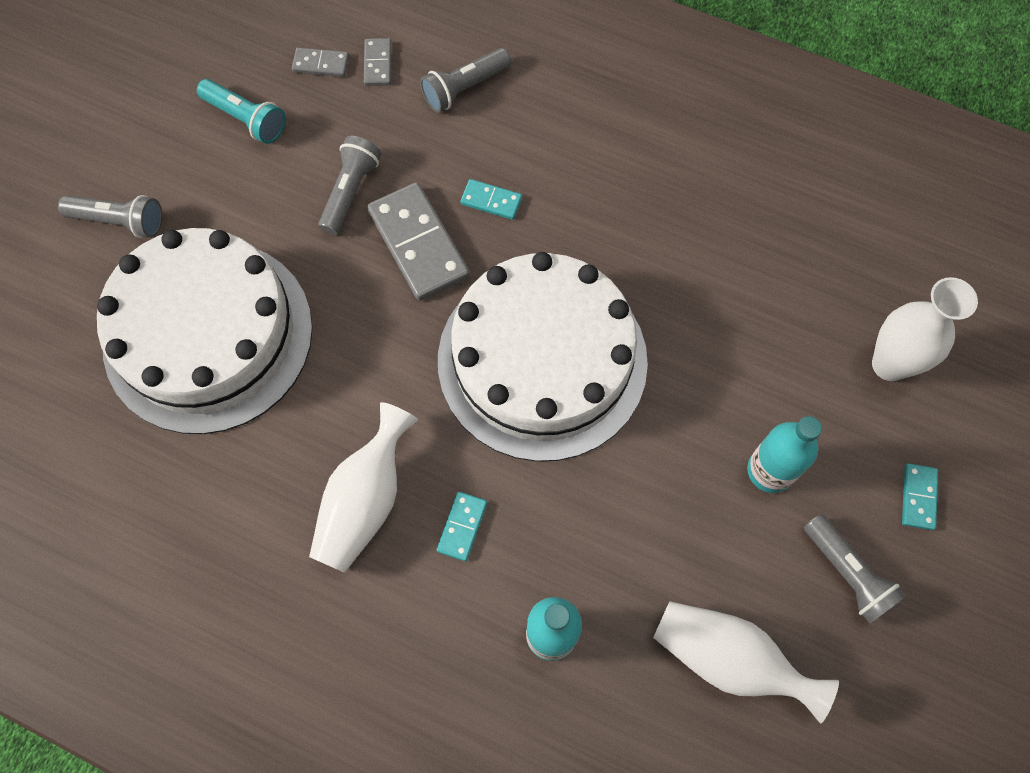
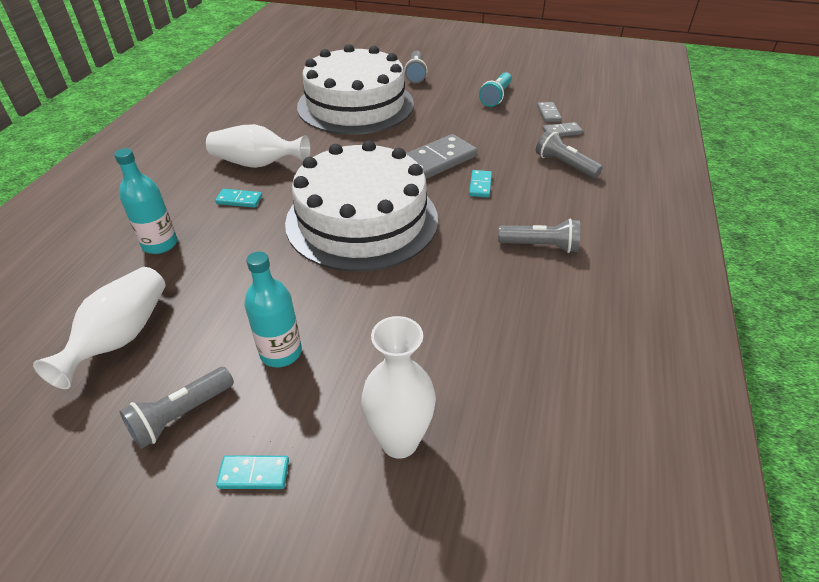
camera: 80 degrees right, 25 degrees down
(350, 191) = (463, 134): grey flashlight -> grey flashlight (540, 246)

